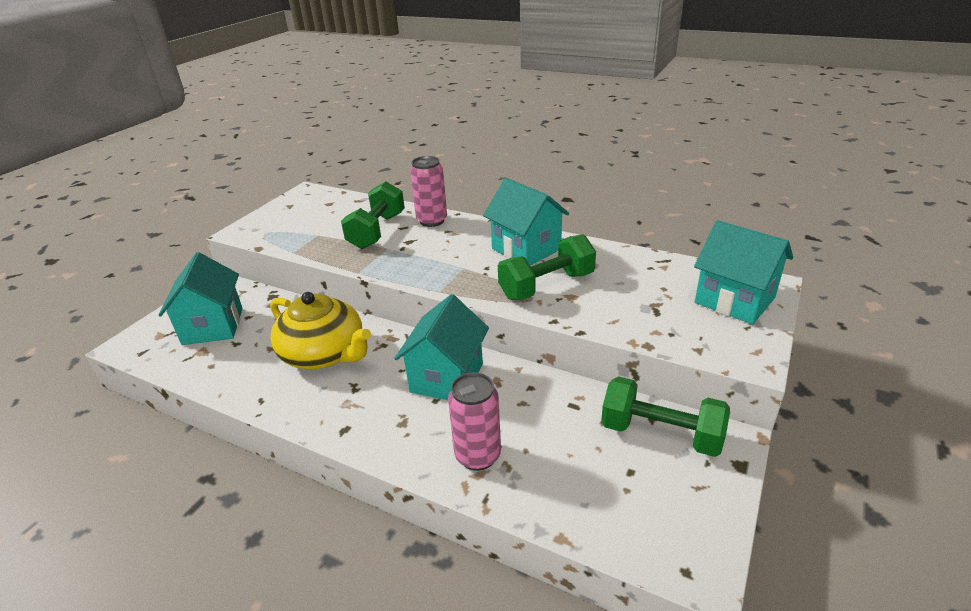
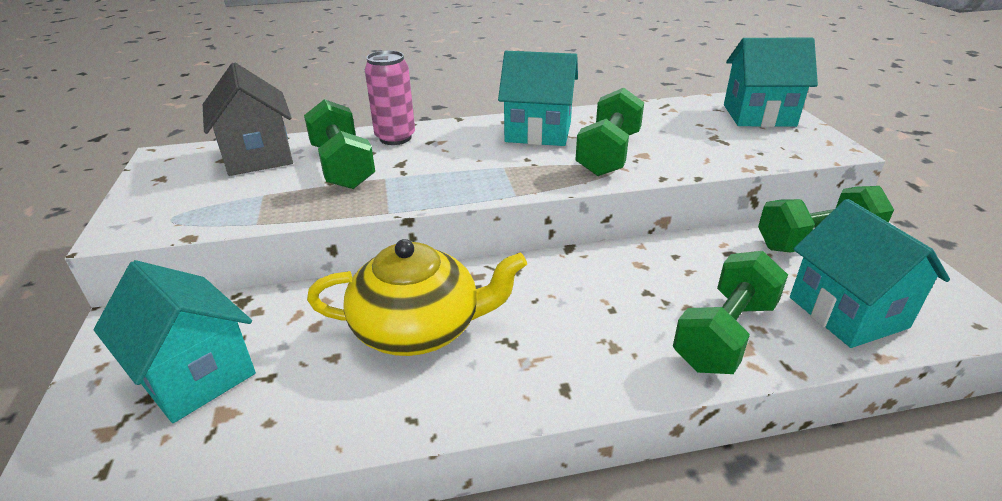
camera: 40 degrees left, 0 degrees up
(346, 208) = (258, 156): none -> grey house
(447, 378) = (591, 284): turquoise house -> turquoise house (847, 312)
(478, 456) = (724, 334): pink can -> green dumbbell

